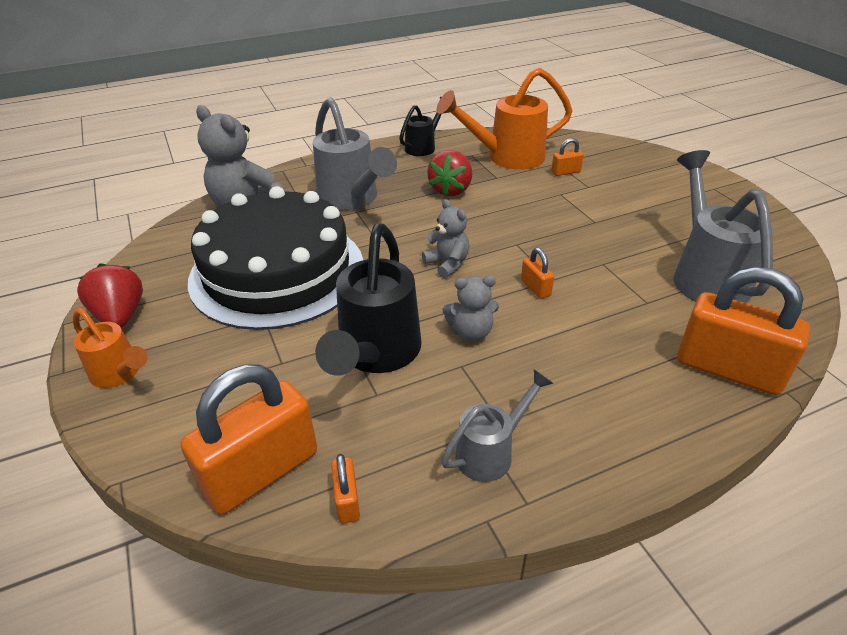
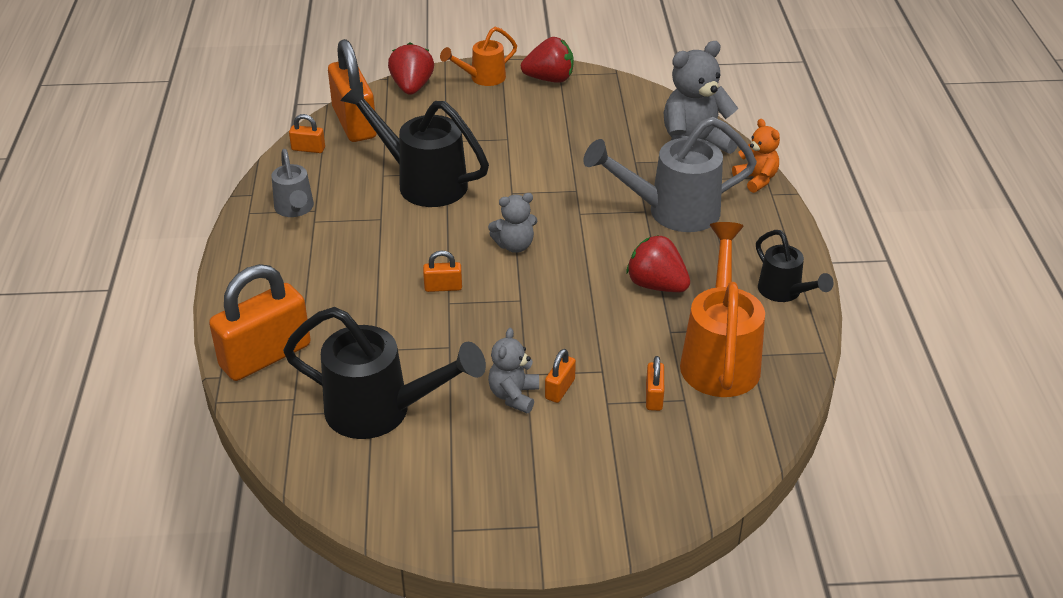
camera: 110 degrees right, 0 degrees up
(148, 440) = (412, 87): none -> red strawberry
(277, 271) = (564, 151): black cake -> none
(288, 173) = (756, 179): none -> orange teddy bear
(471, 332) = (412, 233): grey teddy bear -> grey teddy bear (514, 396)
(595, 205) = (560, 389): none -> orange padlock
(705, 274) = (382, 412): grey watering can -> black watering can

